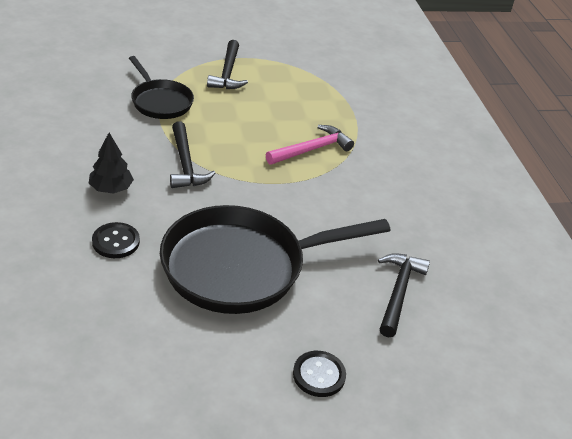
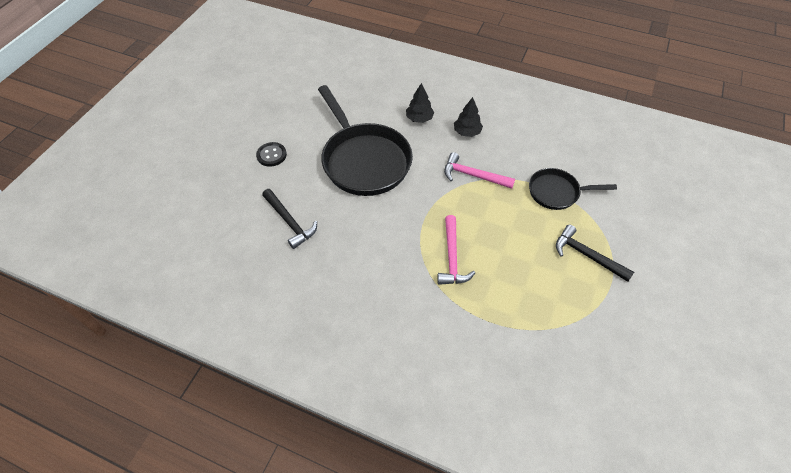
camera: 130 degrees right, 15 degrees up
(116, 242) = (419, 118): black button -> black tree
(185, 164) = (473, 175): black hammer -> pink hammer
(241, 267) = (364, 160): black pan -> black pan turned 135 degrees clockwise

